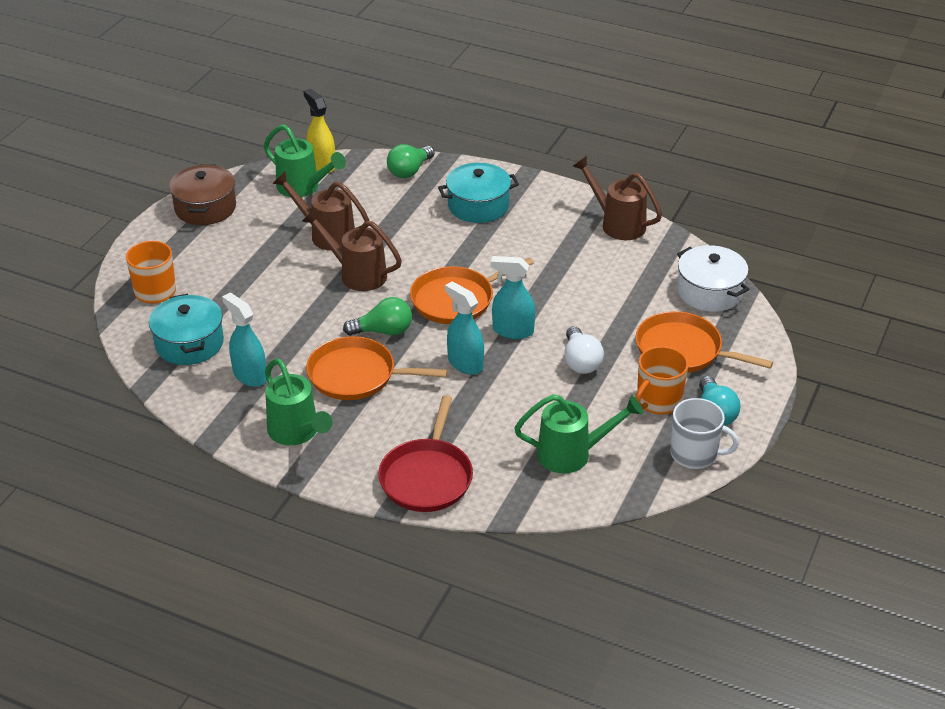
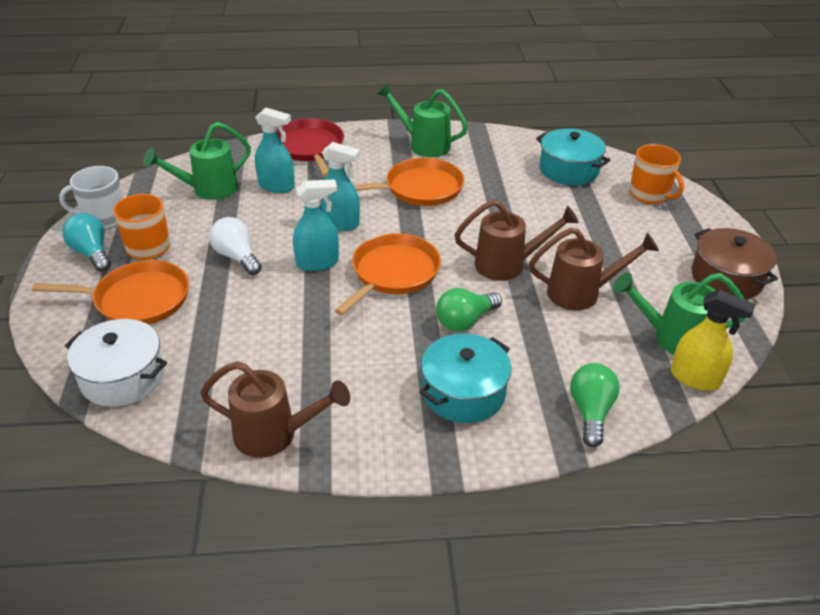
camera: 150 degrees right, 0 degrees up
(249, 375) = (498, 165): turquoise spray bottle -> turquoise spray bottle (277, 186)
(383, 331) = (432, 225): green light bulb -> green light bulb (465, 321)

